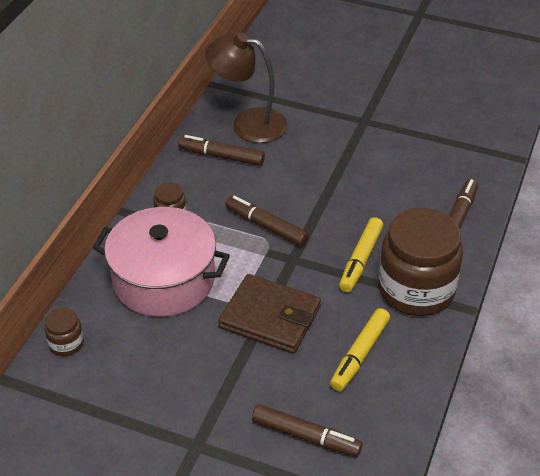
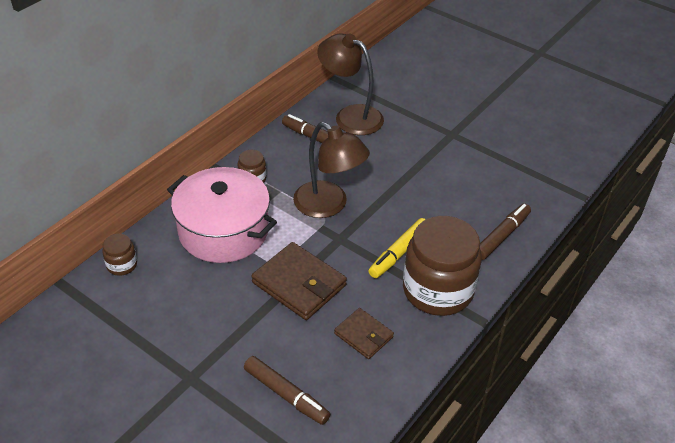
camera: 15 degrees right, 0 degrees up
(266, 226) = (329, 205): brown marker -> brown lamp
(360, 354) = (363, 335): yellow marker -> brown wallet

